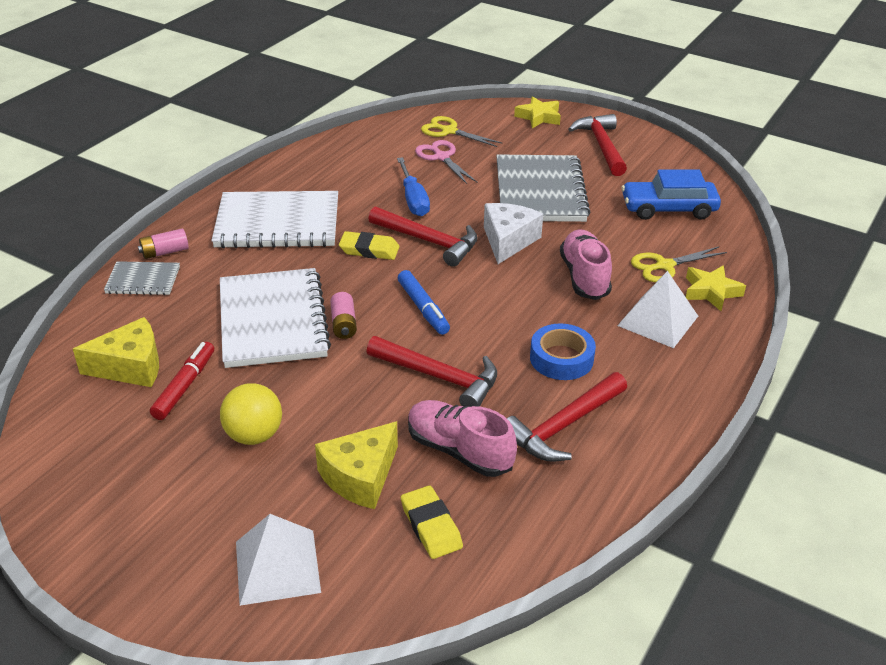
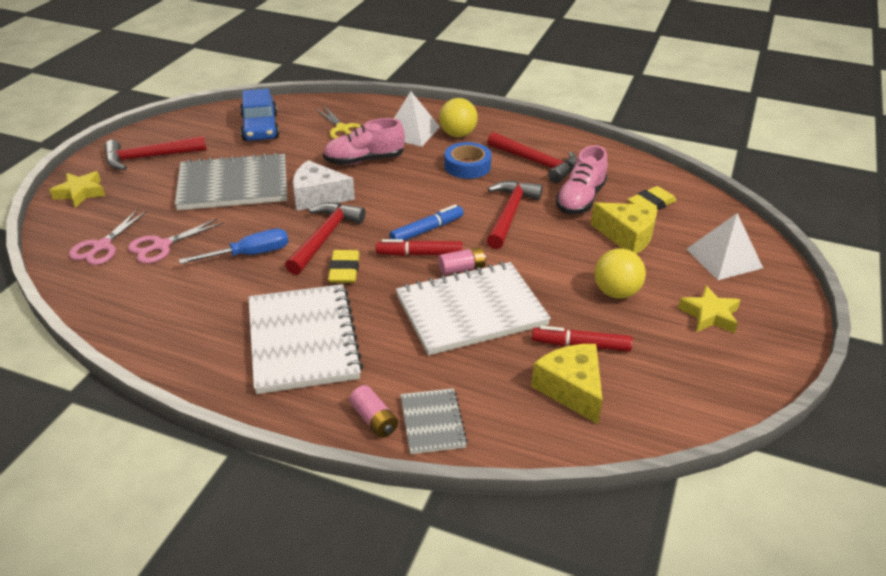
camera: 100 degrees left, 0 degrees up
(379, 298) = (420, 254): none -> red marker
(449, 131) = (102, 246): yellow scissors -> pink scissors
(650, 361) = (457, 134): none -> yellow ball
(711, 292) = (371, 113): yellow star -> yellow star (709, 315)

